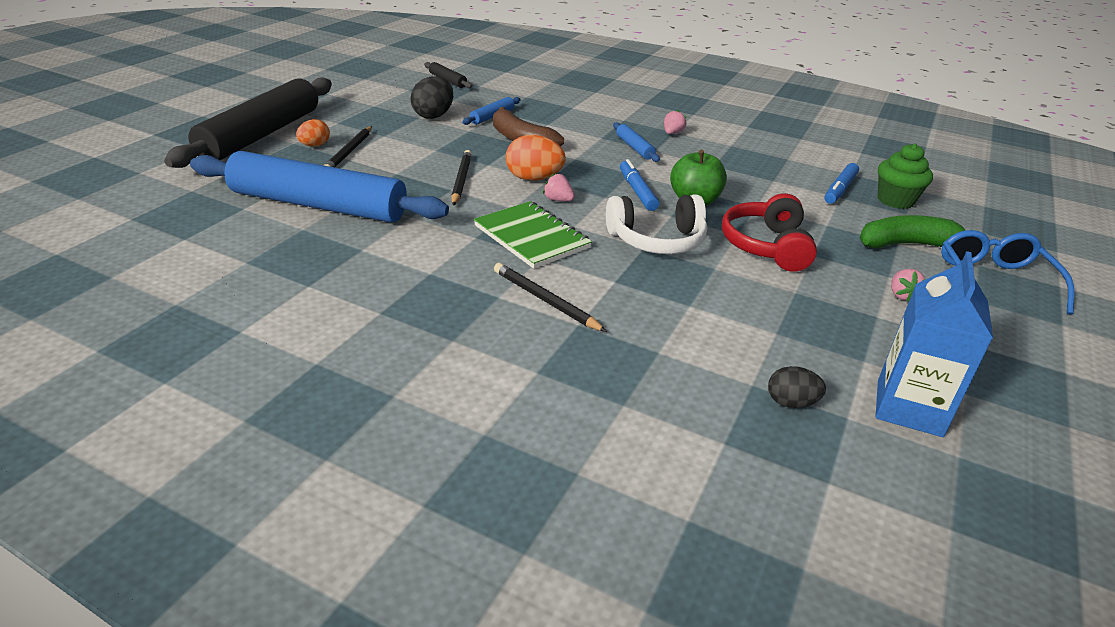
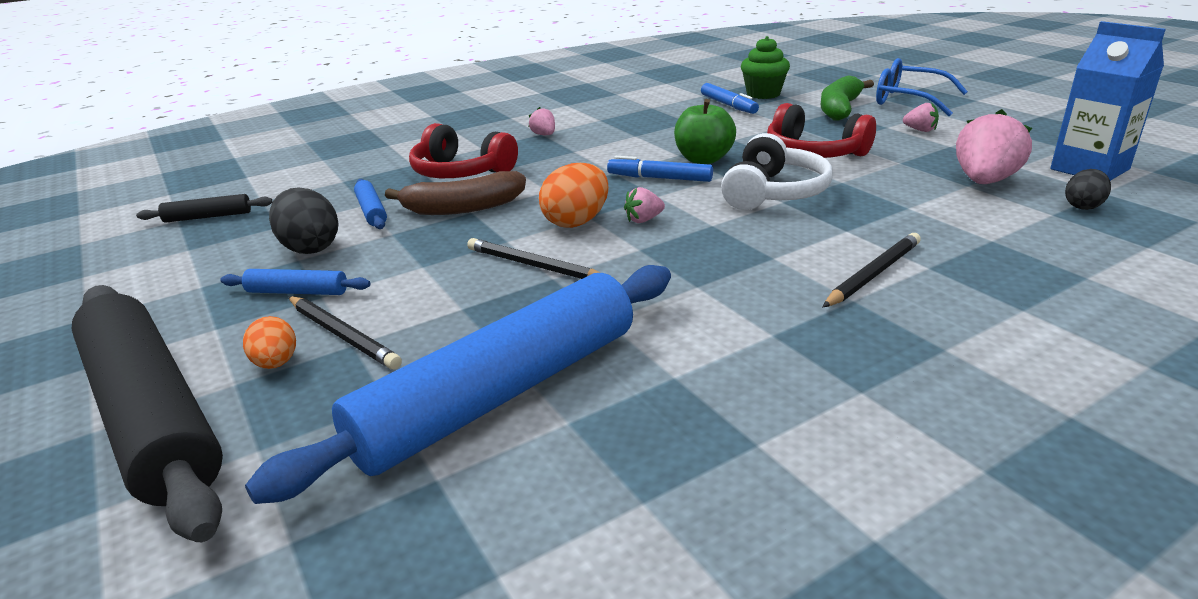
camera: 55 degrees left, 5 degrees down
(531, 237) = (722, 252): green notebook -> none
(545, 300) = (873, 274): black pencil -> black pencil turned 150 degrees clockwise
(574, 124) = (461, 172): none -> red headphones
(634, 148) = (557, 157): blue rolling pin -> blue rolling pin (297, 292)
(796, 341) = (984, 181): none -> pink strawberry

